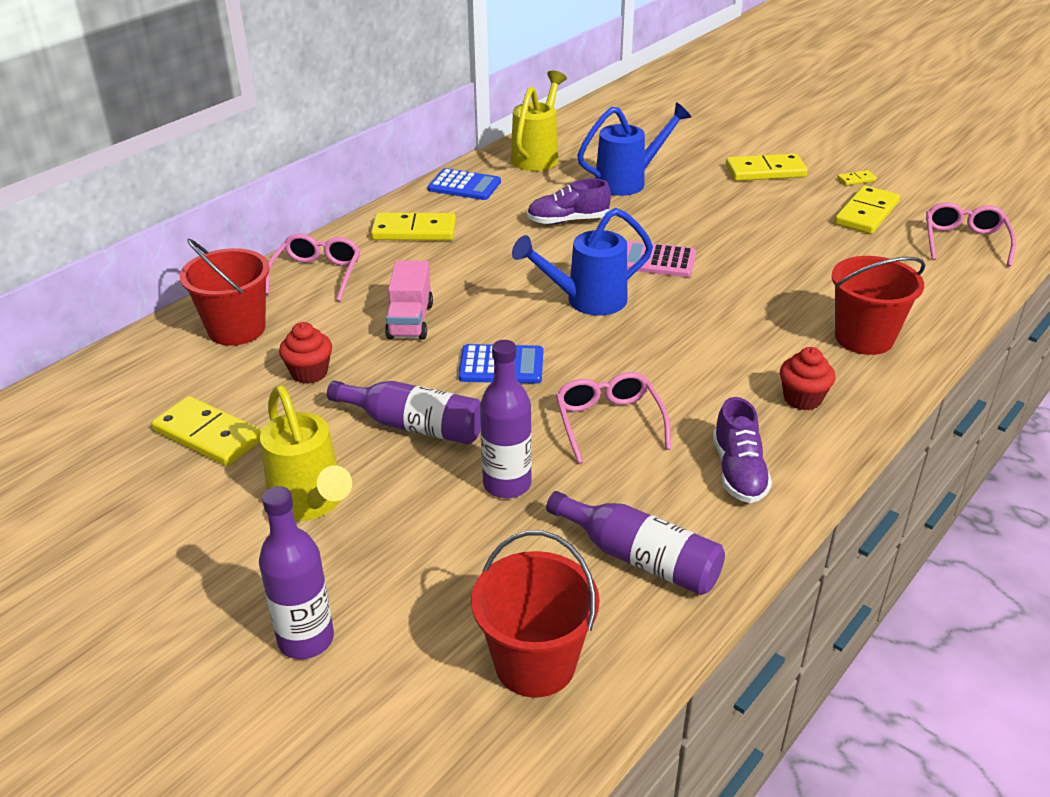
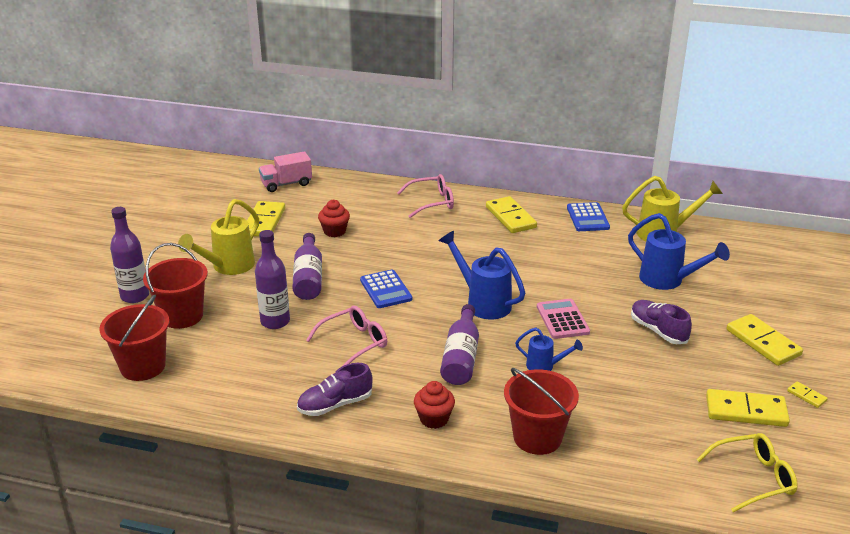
camera: 65 degrees right, 5 degrees down
(236, 329) = (359, 197): red bucket -> red bucket (182, 316)
(410, 321) = (408, 246): pink truck -> pink truck (286, 184)
(567, 221) = (581, 269): purple shoe -> purple shoe (658, 330)
(640, 558) = (236, 383): purple bottle -> purple bottle (461, 357)
(739, 297) = (545, 366): none -> blue watering can
(964, 242) = (753, 478): pink glasses -> yellow glasses

